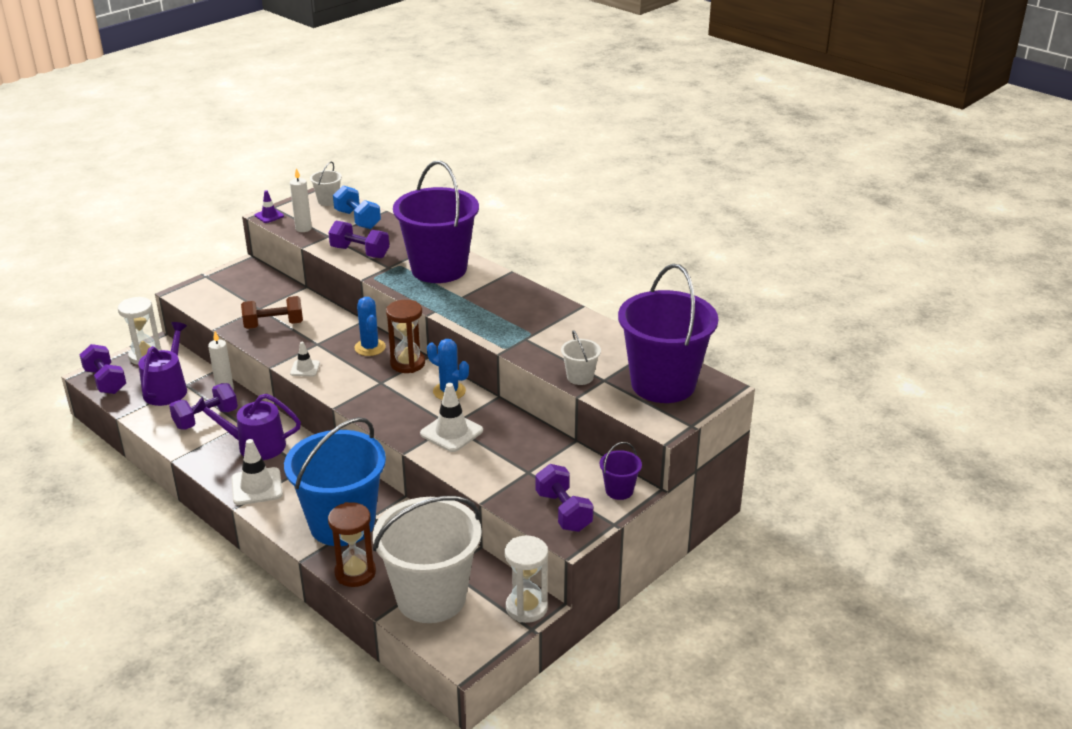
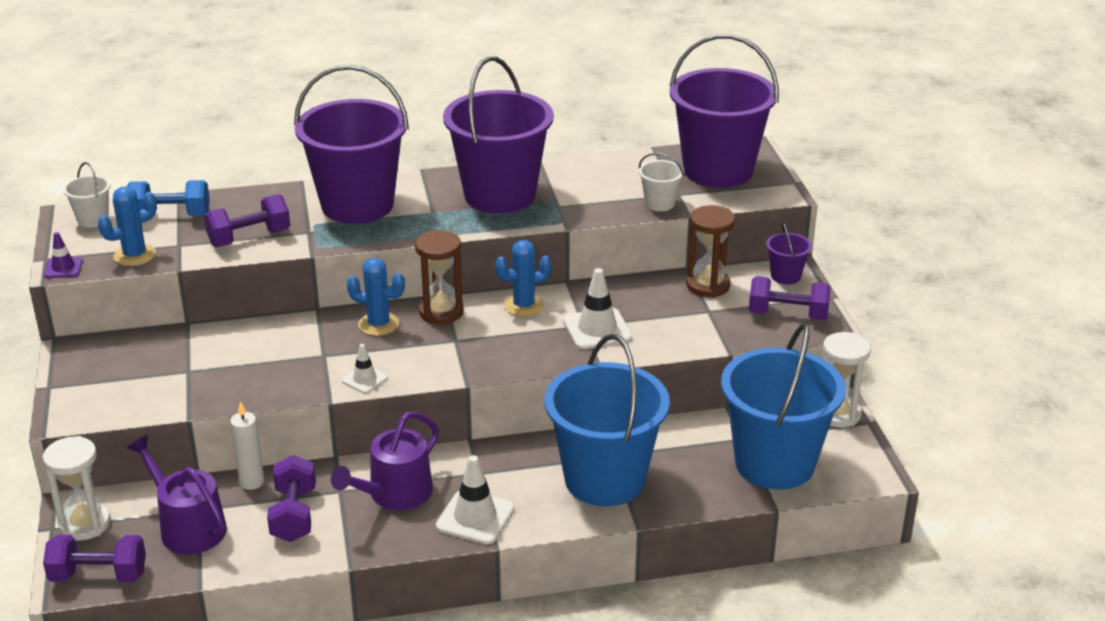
camera: 55 degrees left, 0 degrees up
(274, 325) = (241, 372): brown dumbbell -> none
(303, 228) = (135, 255): white candle -> blue cactus
(355, 573) = (693, 498): brown hourglass -> brown hourglass (708, 285)
(431, 597) = (774, 463): white bucket -> blue bucket
(513, 311) = (500, 195): none -> purple bucket

